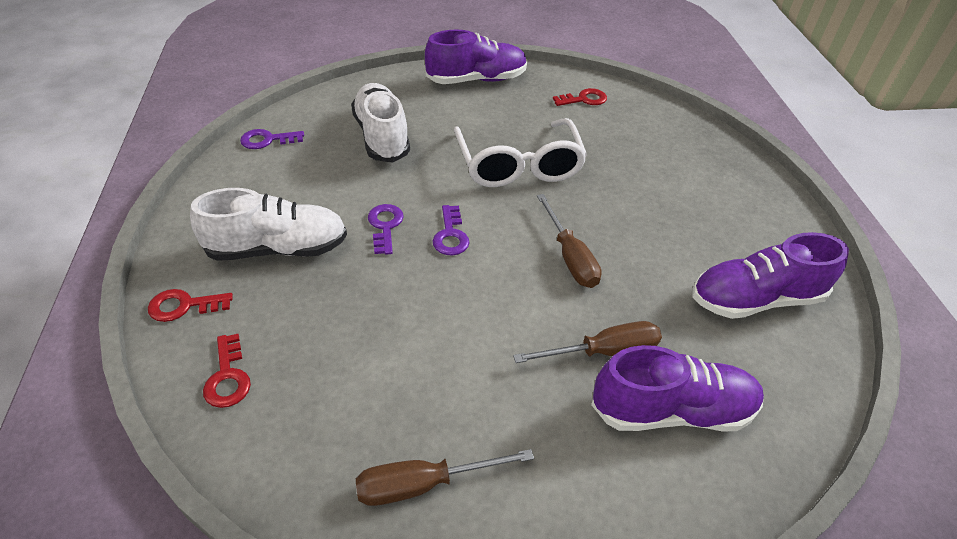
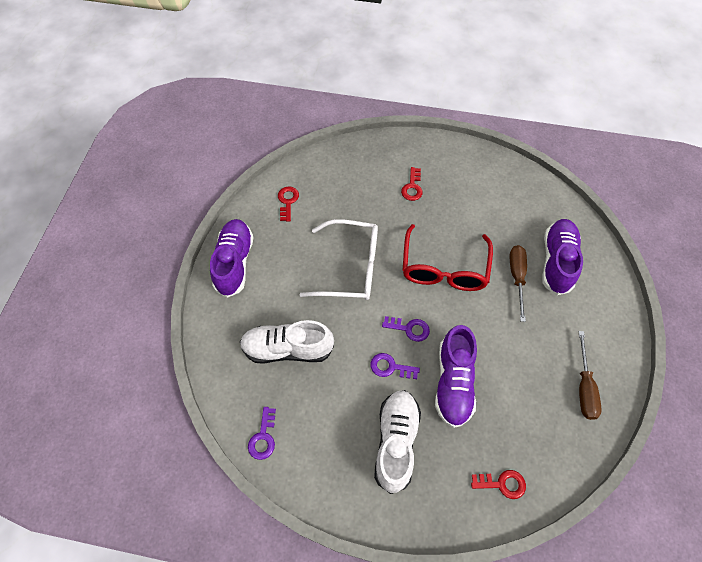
camera: 70 degrees left, 15 degrees up
(184, 306) = (437, 511): red key -> red key (412, 187)
(570, 257) = (444, 268): brown screwdriver -> red glasses
(755, 299) = (494, 193): purple shoe -> purple shoe (453, 383)

